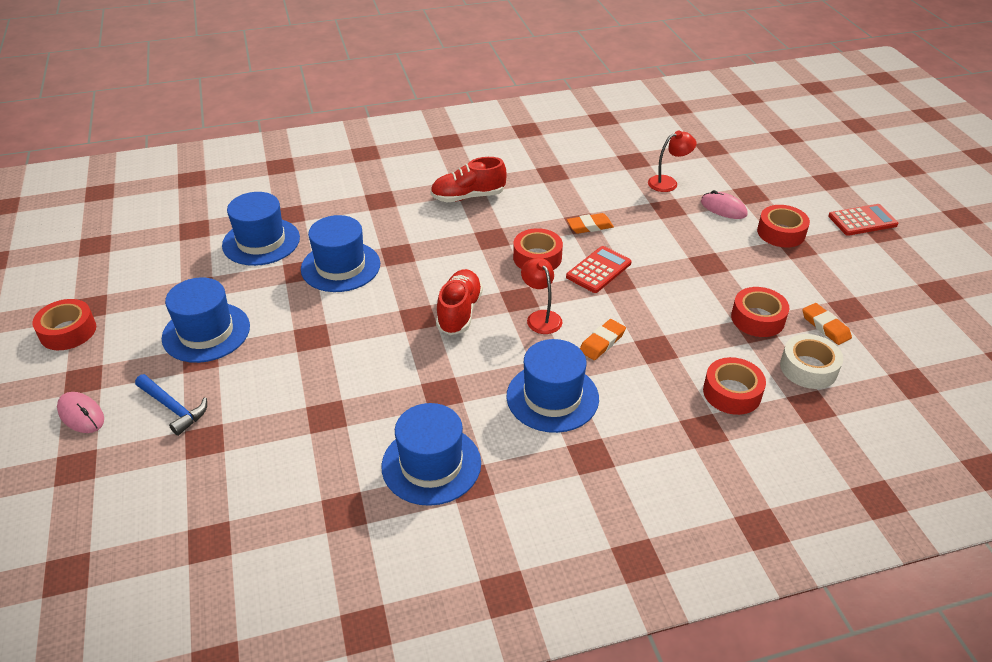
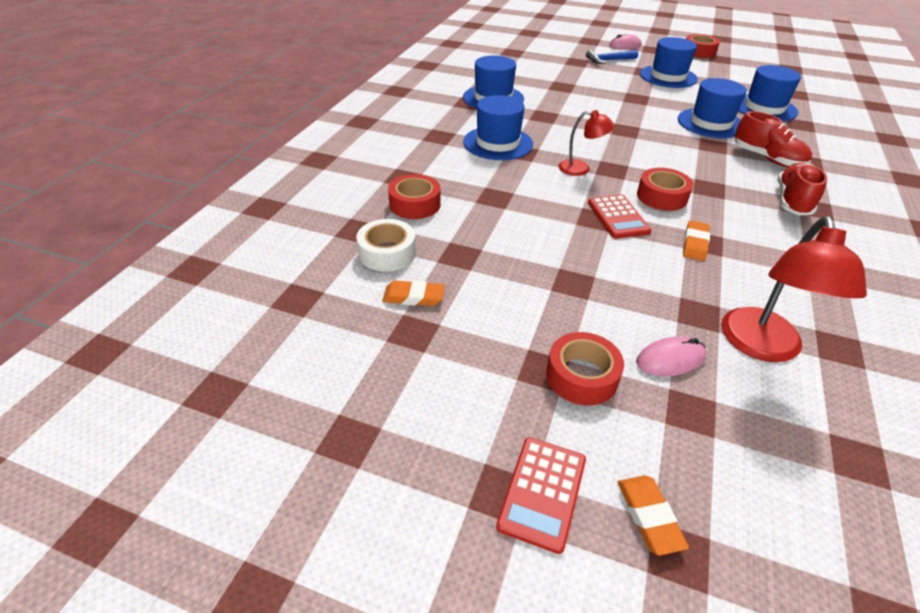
camera: 125 degrees right, 0 degrees up
(459, 312) = (617, 144): red shoe -> red shoe (767, 158)
(602, 342) = (527, 180): orange eraser -> orange eraser (649, 516)
(668, 182) = (762, 347): red lamp -> red lamp, size x1.71
(757, 319) = (469, 264): red tape -> none

